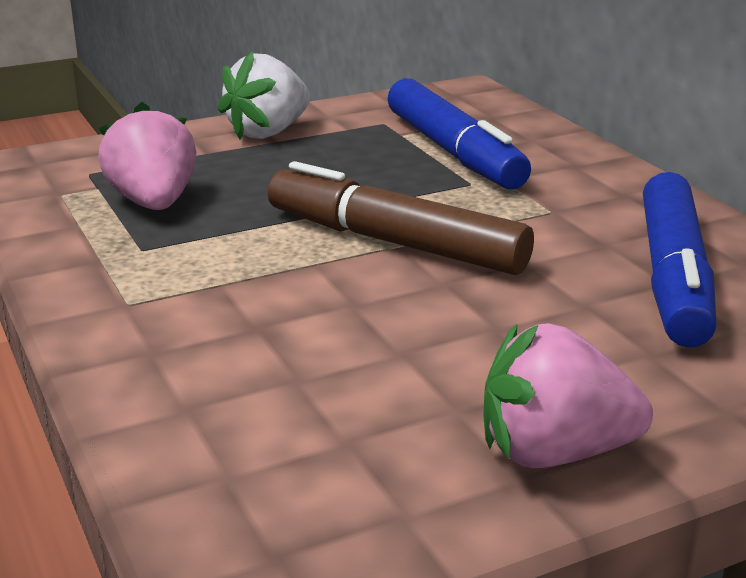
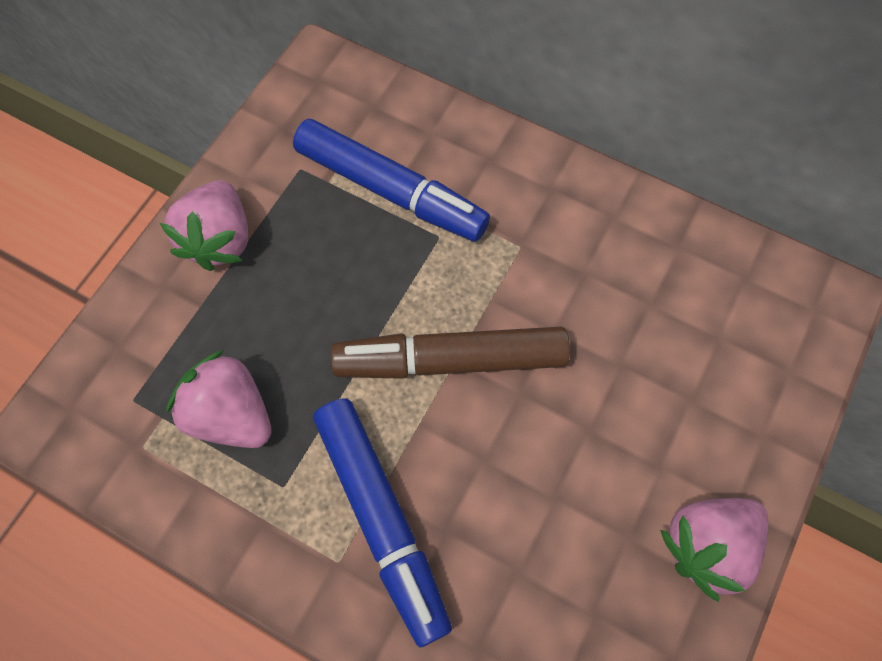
camera: 35 degrees left, 40 degrees up
(268, 132) = (219, 240): white strawberry -> pink strawberry
(673, 277) = (650, 295): blue marker -> blue marker (381, 520)

